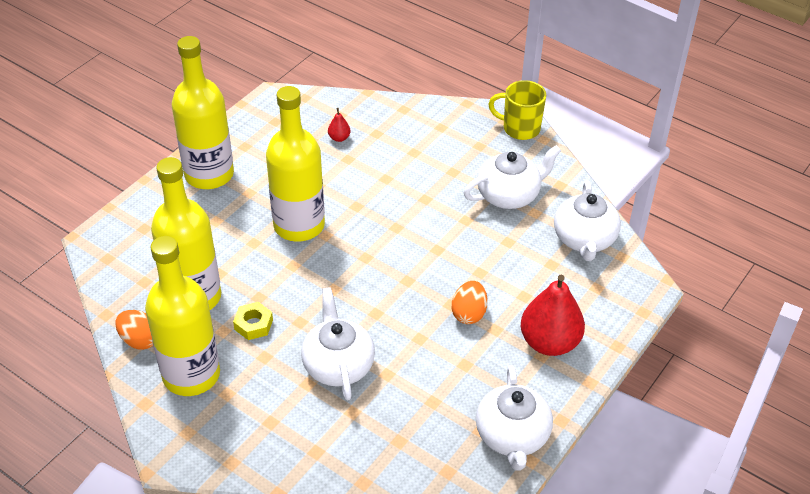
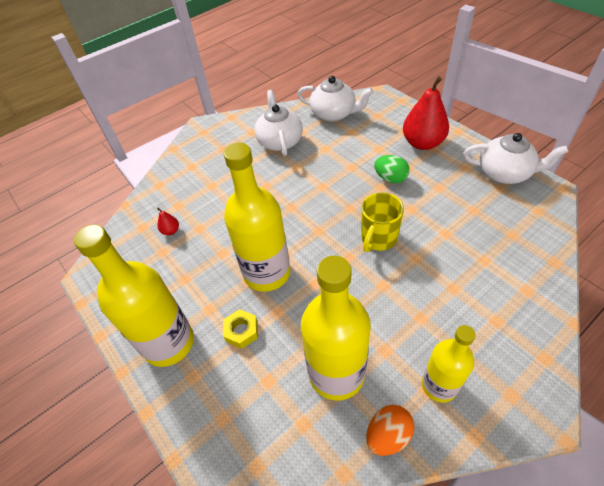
camera: 70 degrees left, 5 degrees up
(191, 375) = (439, 385): yellow bottle -> yellow bottle, size x0.61
(253, 324) = (381, 322): yellow nut -> yellow nut (241, 331)
(338, 365) = (434, 263): white teapot -> none
(469, 313) = (390, 178): orange egg -> green egg
(520, 128) = (215, 126): yellow mug -> yellow mug (378, 238)

